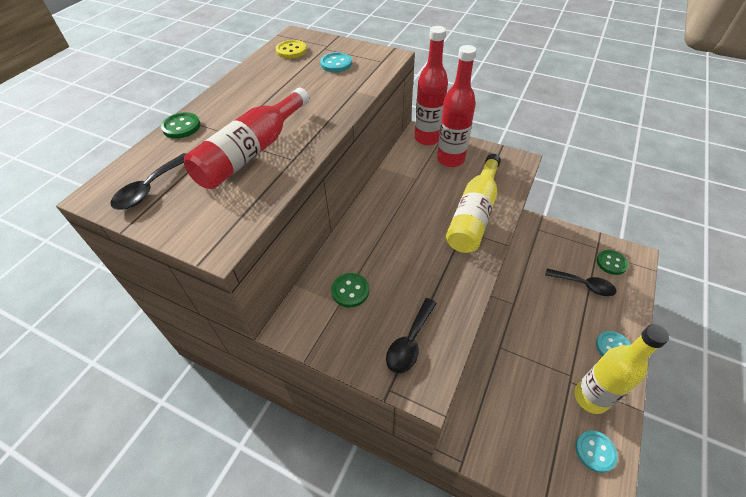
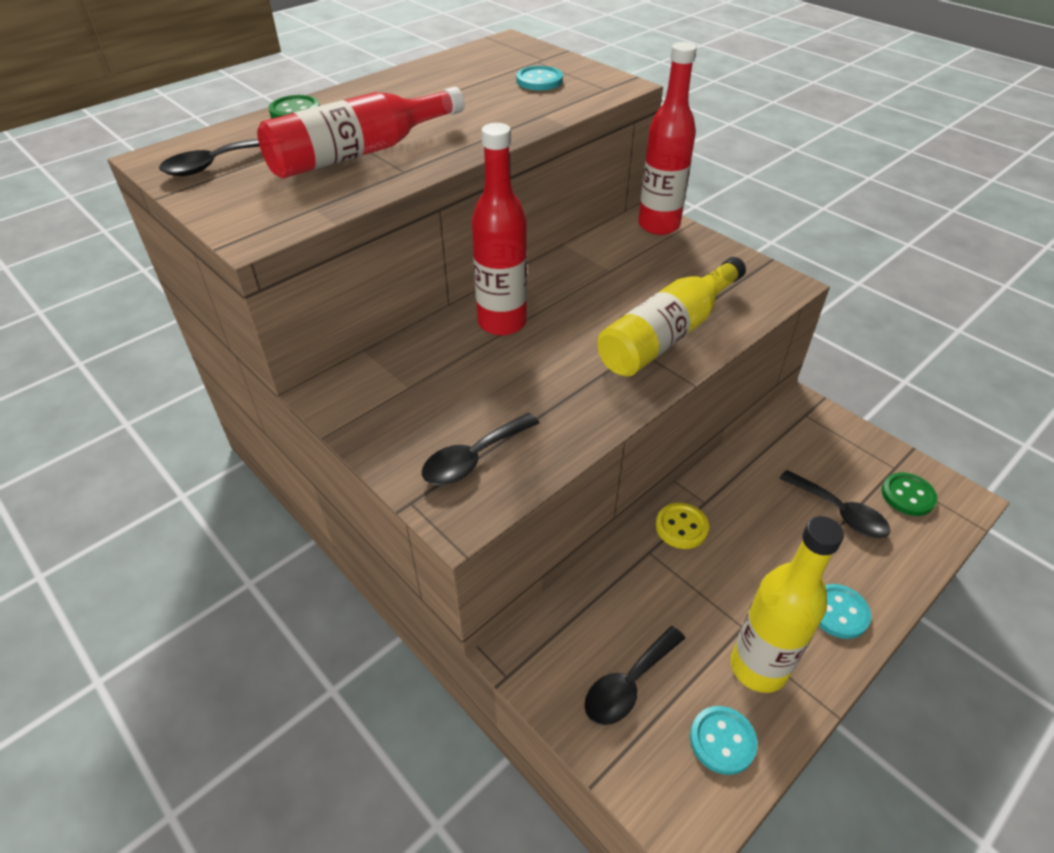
camera: 20 degrees right, 5 degrees down
(291, 51) = (490, 56): yellow button -> yellow button (681, 527)
(350, 291) = (431, 377): green button -> none
(450, 159) = (677, 259): red bottle -> red bottle (502, 322)
(530, 437) = (628, 684): none -> black spoon

